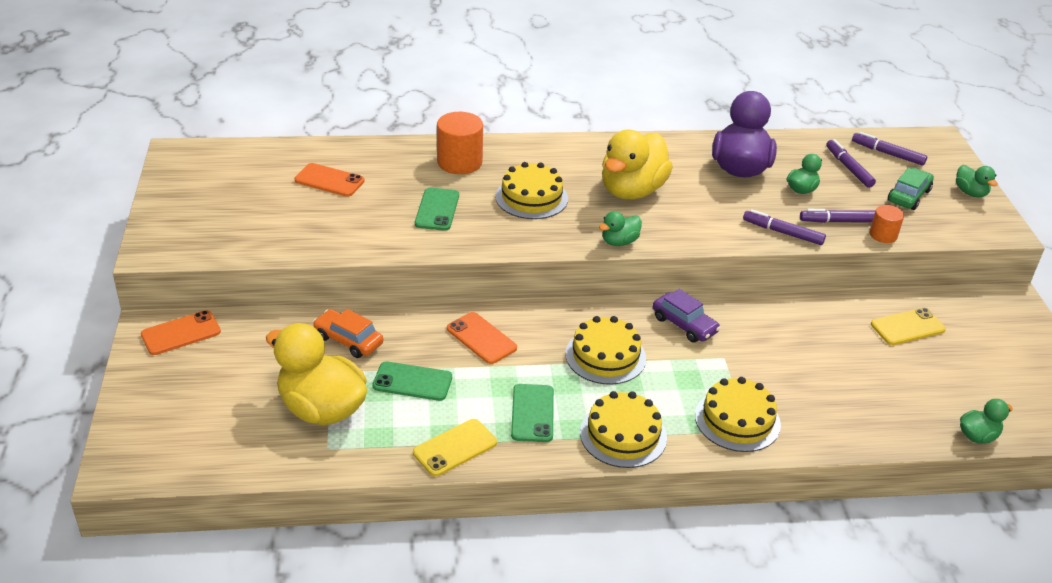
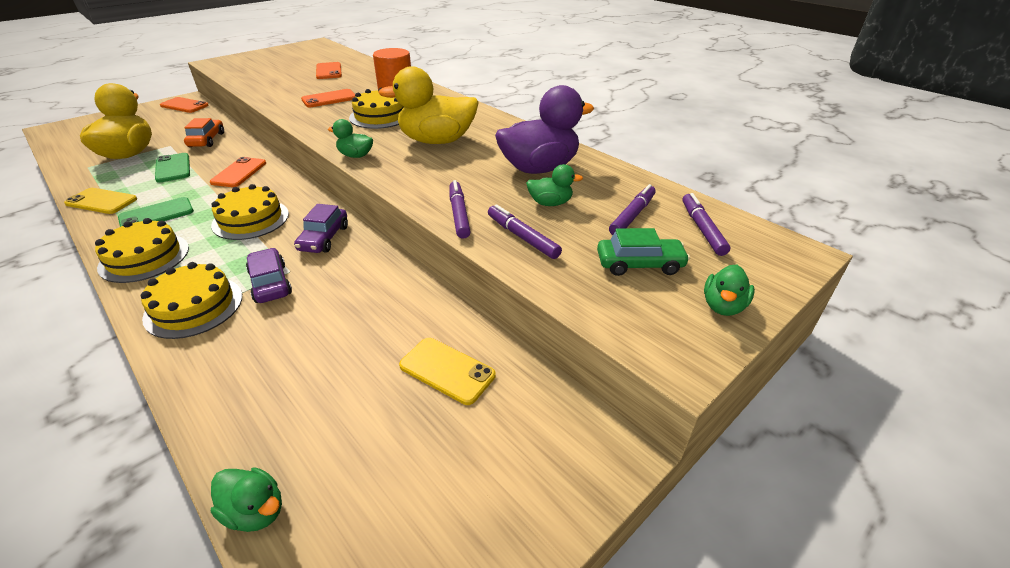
camera: 55 degrees right, 0 degrees up
(437, 210) = (329, 99): green phone -> orange phone
(735, 372) = (270, 283): none -> purple car
(883, 235) = (532, 269): orange cylinder -> none

